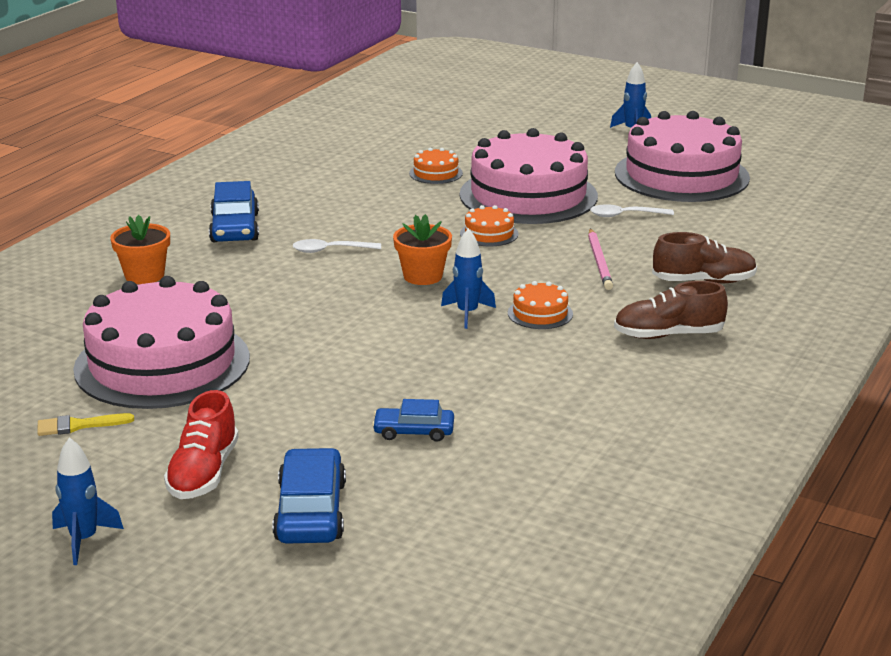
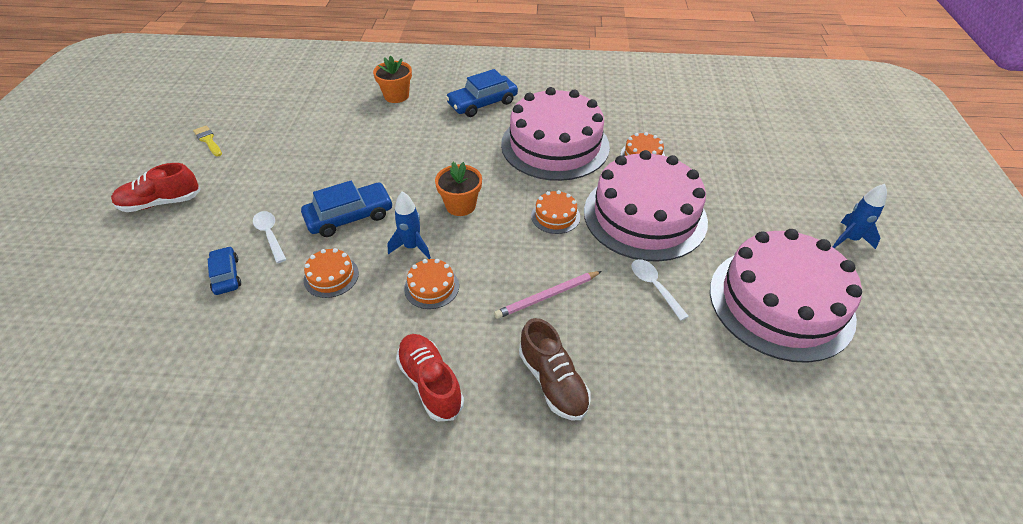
camera: 65 degrees right, 20 degrees up
(84, 540) = (86, 186): blue rocket -> none
(162, 363) = (288, 141): pink cake -> pink cake (555, 145)
(311, 511) = (118, 261): blue car -> blue car (349, 216)
(330, 250) = (475, 151): white spoon -> white spoon (270, 235)
(475, 365) = (331, 276): none -> orange cake
(668, 335) = (430, 383): brown shoe -> red shoe

